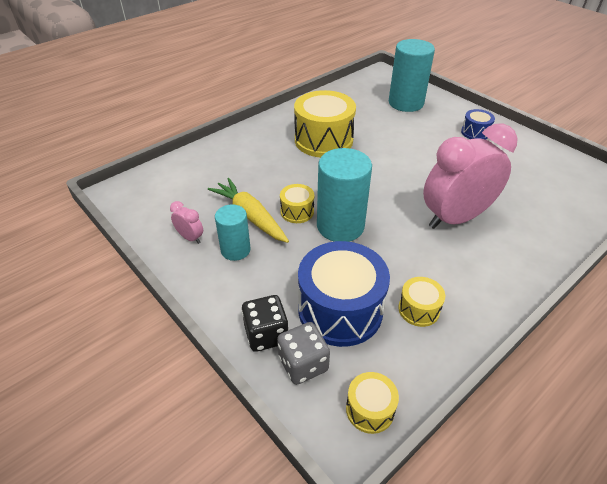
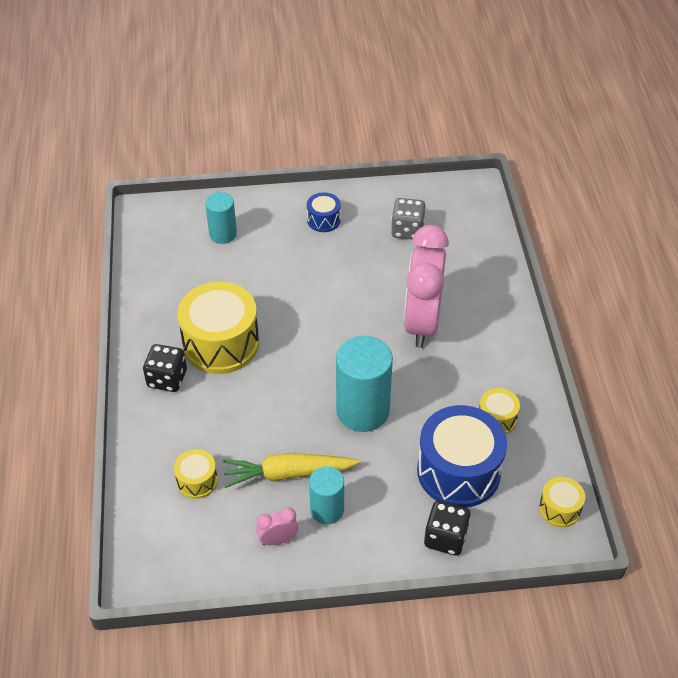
camera: 55 degrees left, 5 degrees up
(274, 134) = (167, 379): none -> black dice
(297, 211) = (314, 432): yellow drum -> yellow drum (197, 481)
(303, 364) = (492, 528): grey dice -> grey dice (407, 230)
(406, 103) = (223, 234): turquoise cylinder -> turquoise cylinder, size x0.59

